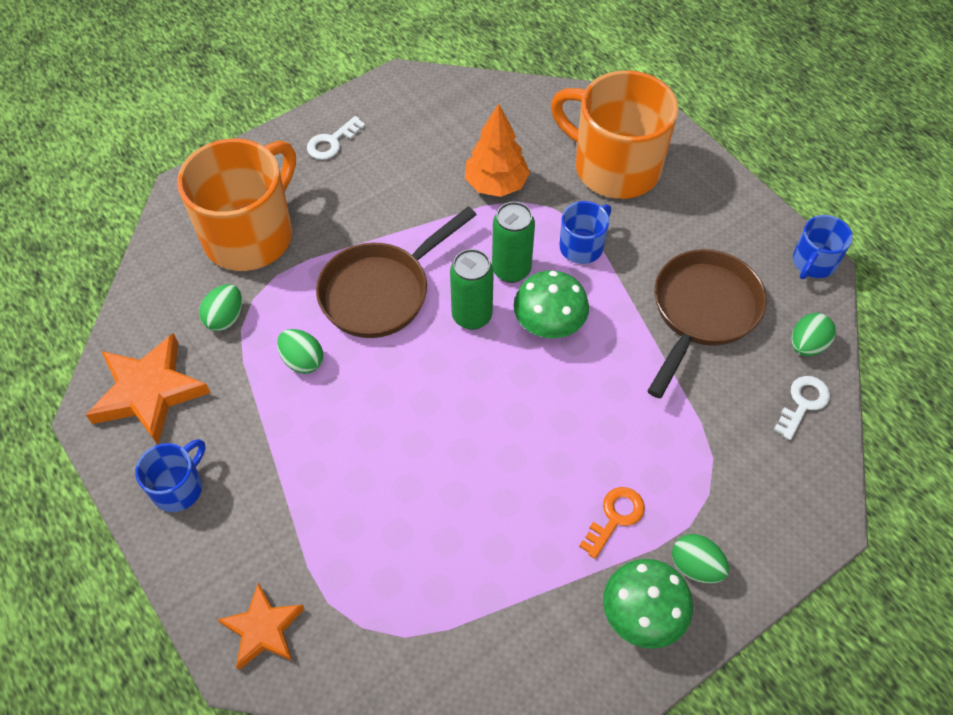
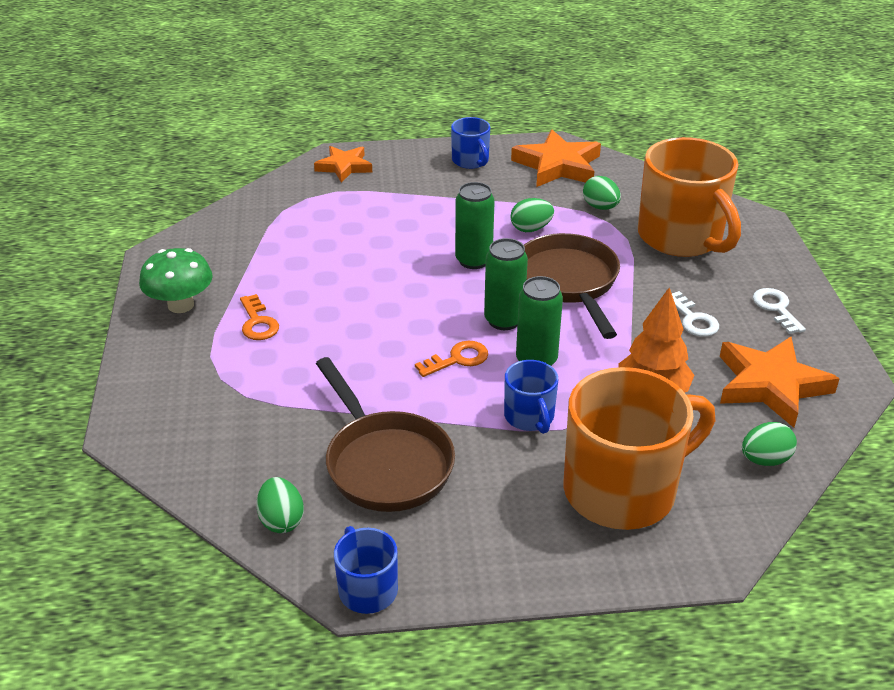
camera: 120 degrees right, 20 degrees down
(391, 384) = (473, 260): none -> green can
(439, 121) = (770, 385): none -> orange star
(549, 324) = (458, 359): green mushroom -> orange key
(695, 566) = (180, 344): green egg -> green egg (765, 460)
(803, 403) = (231, 480): white key -> white key (693, 319)

